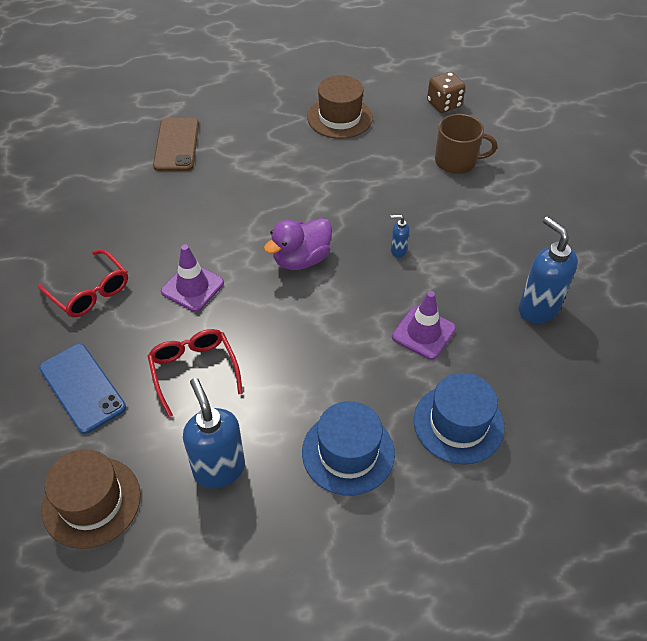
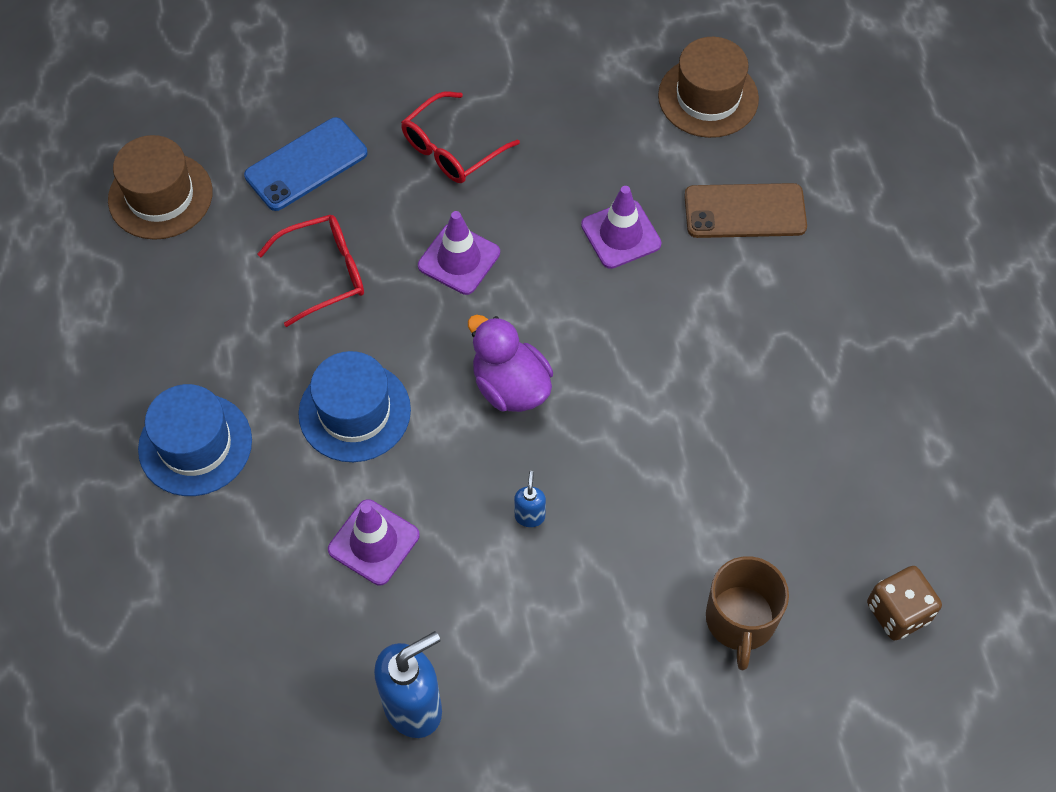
camera: 90 degrees right, 10 degrees up
(185, 202) = (621, 234): none -> purple traffic cone
(219, 469) = (187, 310): blue soap dispenser -> none
(339, 117) = (838, 438): brown hat -> brown hat (708, 97)
(458, 423) = (225, 575): blue hat -> blue hat (354, 412)

